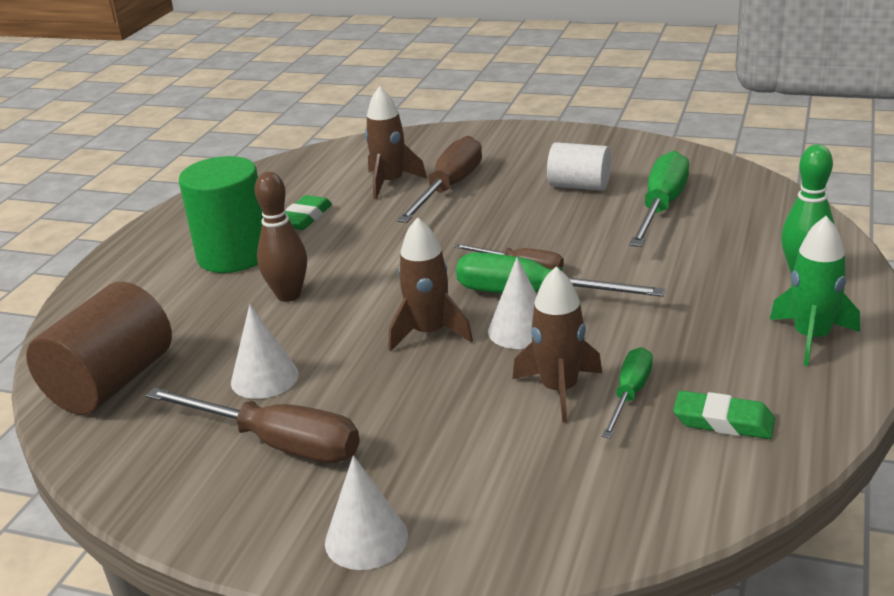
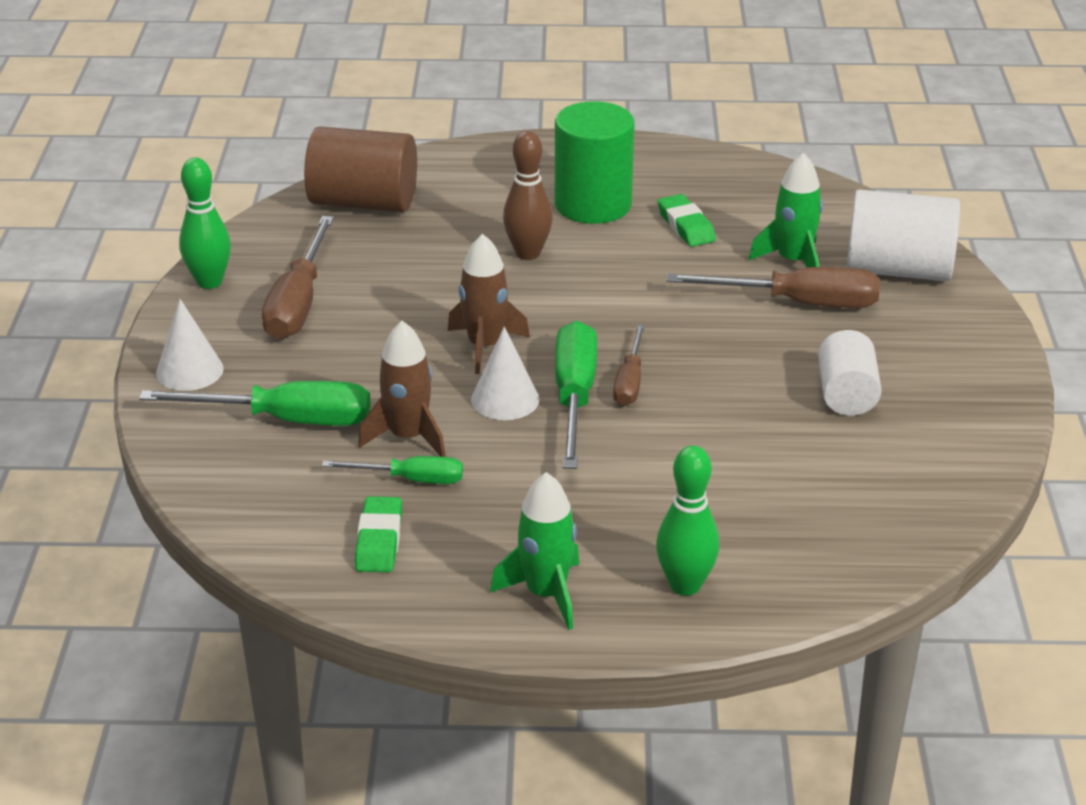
camera: 70 degrees right, 5 degrees up
(183, 511) = (209, 282): none -> green bowling pin
(264, 378) = (388, 274): white cone -> none
(305, 218) = (686, 226): green eraser -> green eraser turned 60 degrees clockwise
(390, 183) = (793, 261): brown rocket -> green rocket
(429, 149) = (898, 270): none -> white cylinder
(661, 207) = (817, 464): green screwdriver -> green screwdriver (286, 420)

